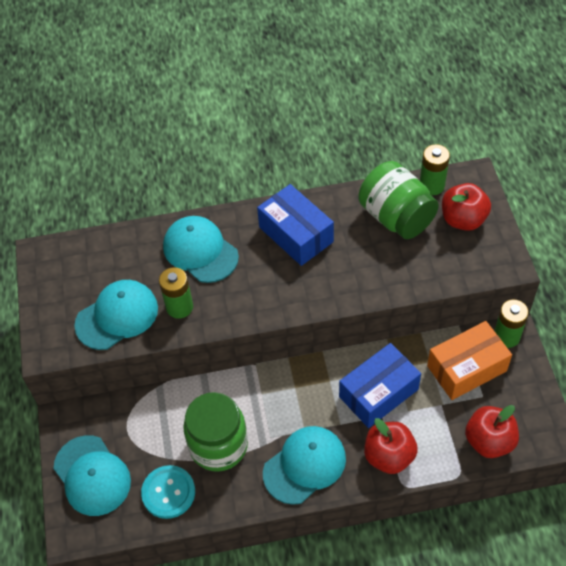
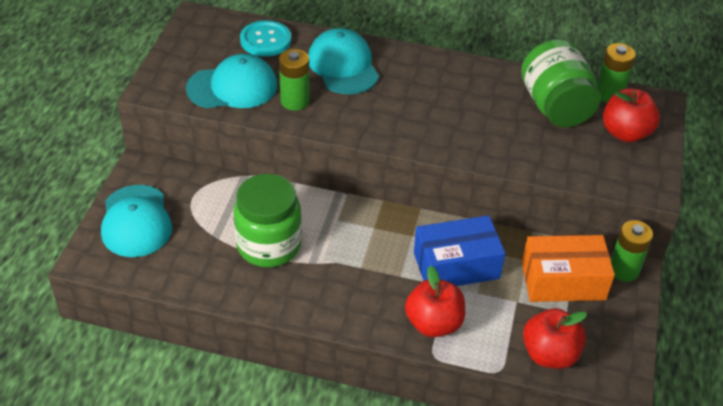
camera: 20 degrees right, 10 degrees down
(168, 492) = (196, 264): turquoise button -> turquoise button (265, 40)
(296, 234) = (444, 85): blue box -> none
(304, 465) = (342, 296): turquoise cap -> none

